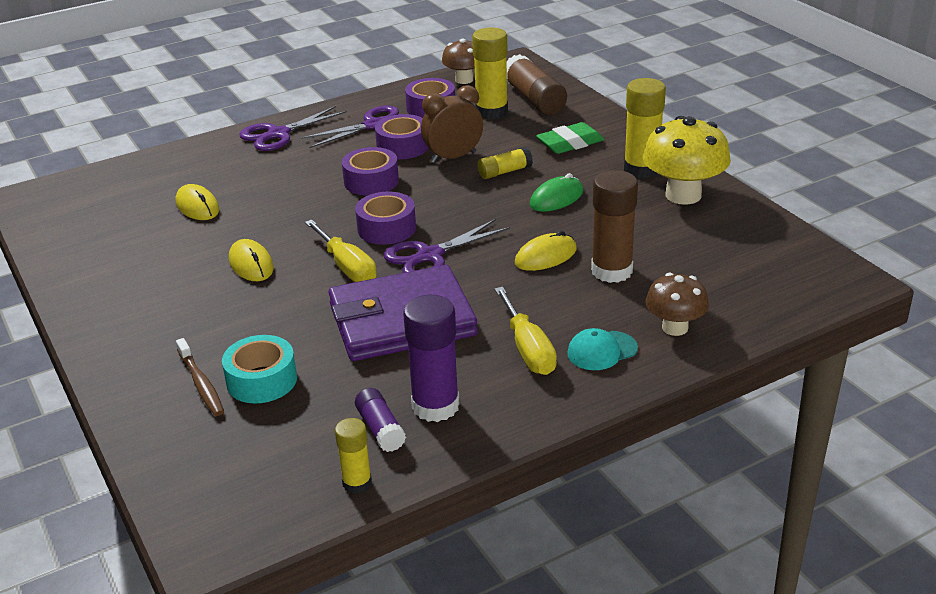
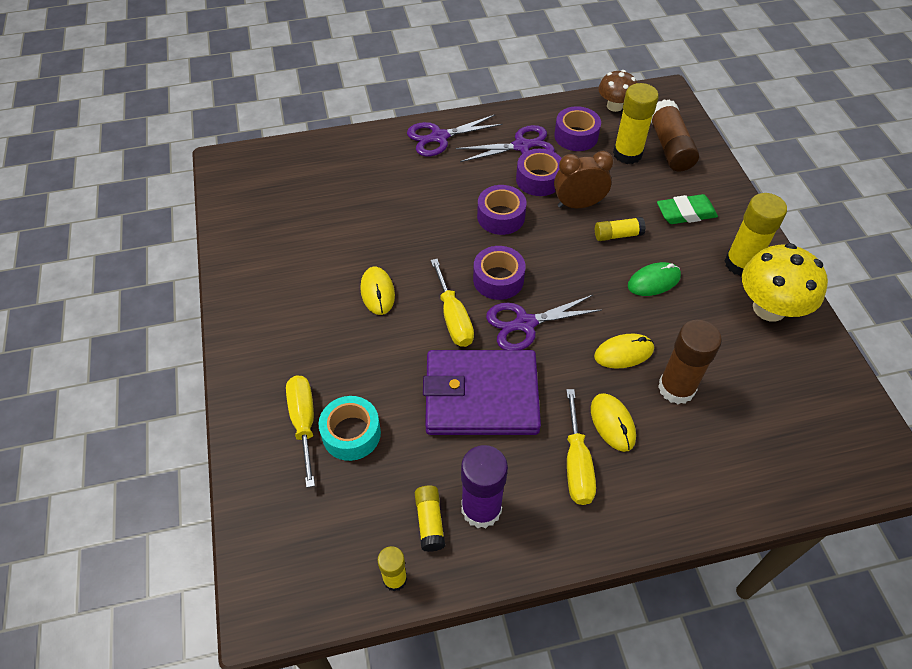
camera: 15 degrees right, 20 degrees up
(197, 206) = (352, 210): yellow mouse -> yellow mouse (612, 423)
(201, 383) = (304, 423): brown toothbrush -> yellow screwdriver
(380, 429) = (430, 522): purple glue stick -> yellow glue stick
(601, 351) = (639, 486): turquoise cap -> none
(675, 327) = (712, 477): brown mushroom -> none

